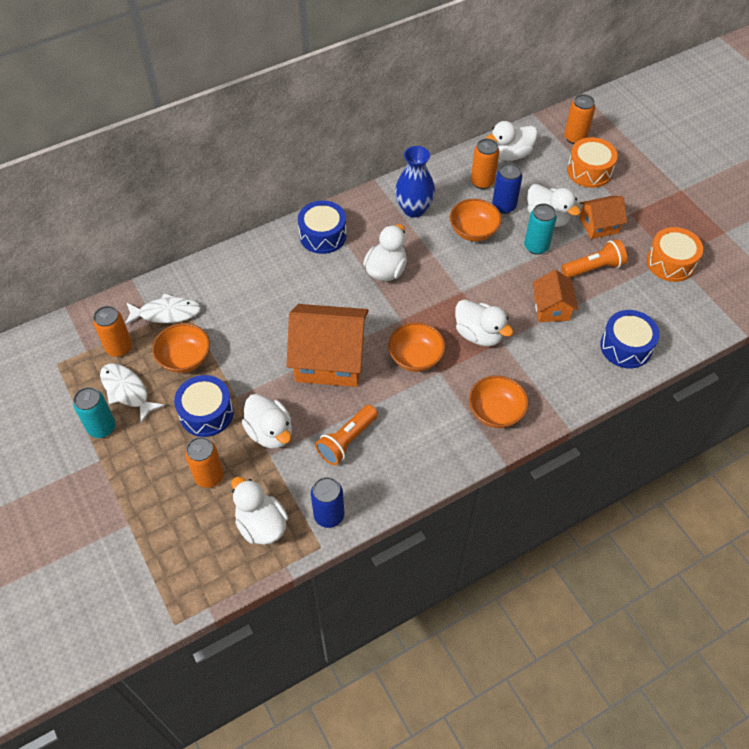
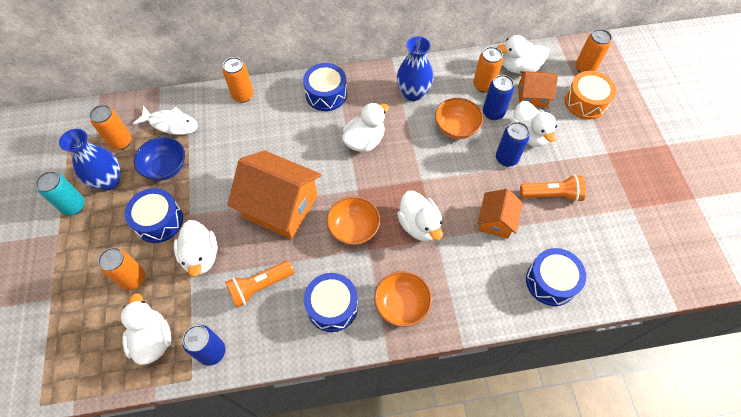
camera: 20 degrees right, 5 degrees up
(127, 391) = (108, 181): white fish -> blue vase
(185, 358) = (166, 167): orange bowl -> blue bowl
(232, 261) = (243, 95): none -> orange can
(429, 435) = (332, 306): none -> blue drum
(536, 246) = (506, 158): turquoise can -> blue can
(599, 225) = (573, 155): orange house -> orange house (532, 96)
(670, 262) = (628, 212): orange drum -> none

